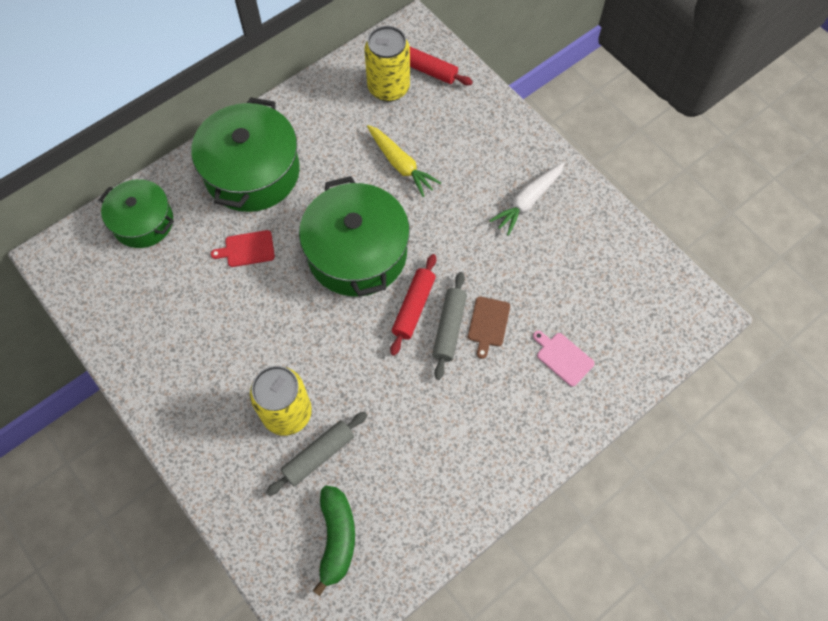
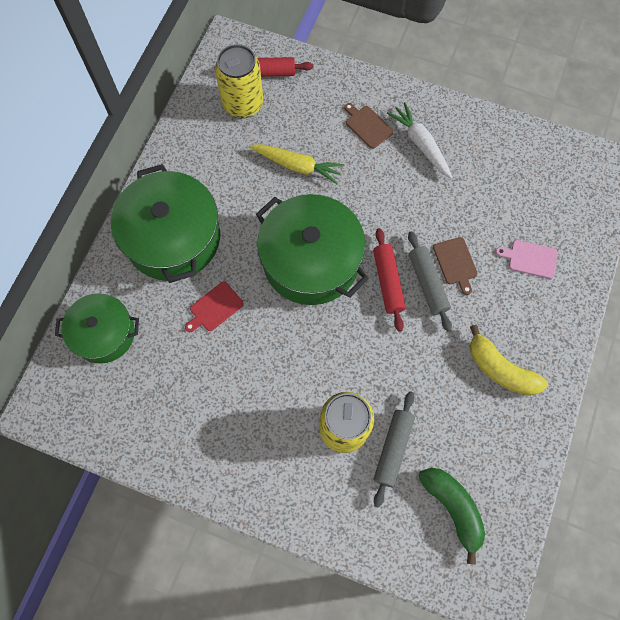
camera: 30 degrees left, 5 degrees up
(465, 441) = (500, 369): none -> yellow banana
(489, 160) = (367, 126): none -> brown cutting board
(528, 201) = (420, 144): white carrot -> white carrot turned 135 degrees clockwise

